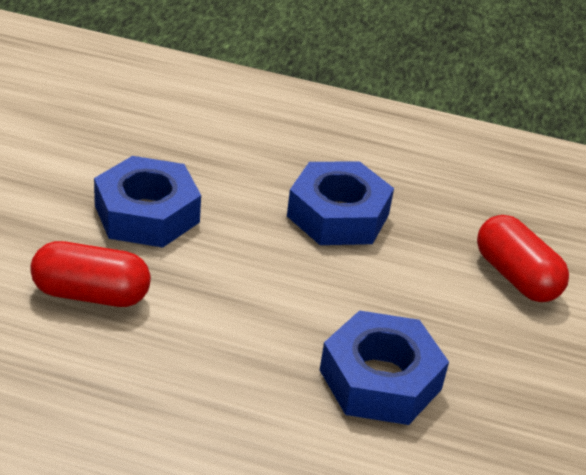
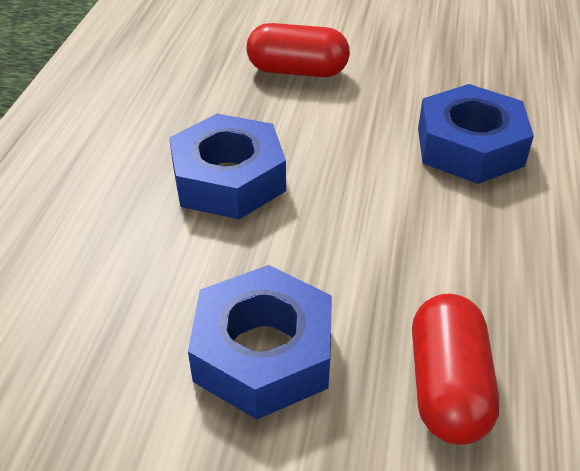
camera: 90 degrees left, 5 degrees up
(516, 277) = (297, 71): red capsule -> red capsule turned 45 degrees clockwise

